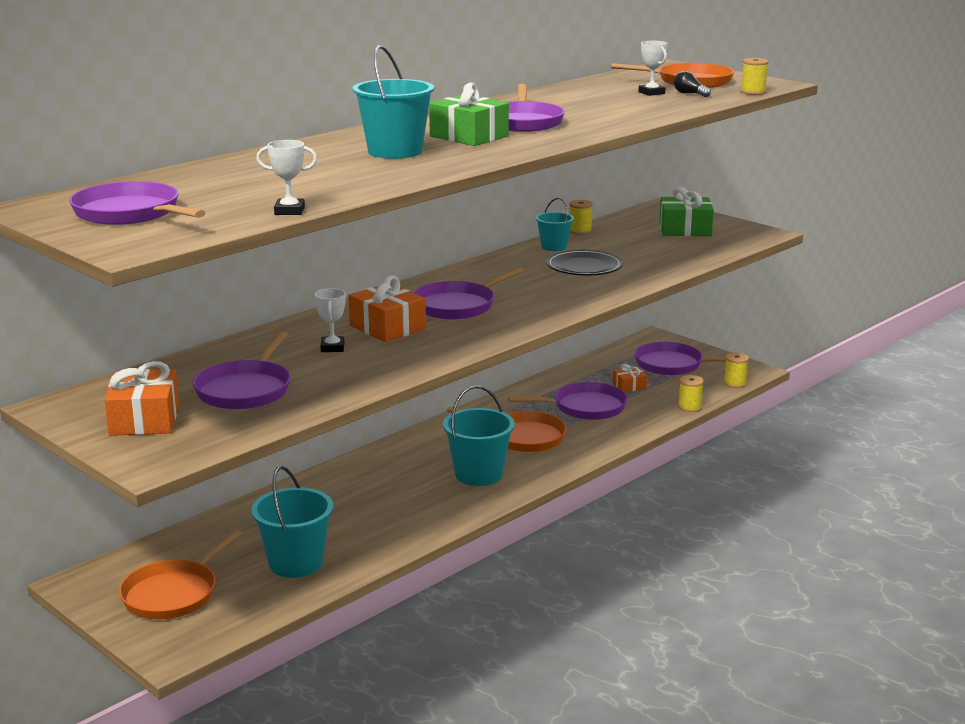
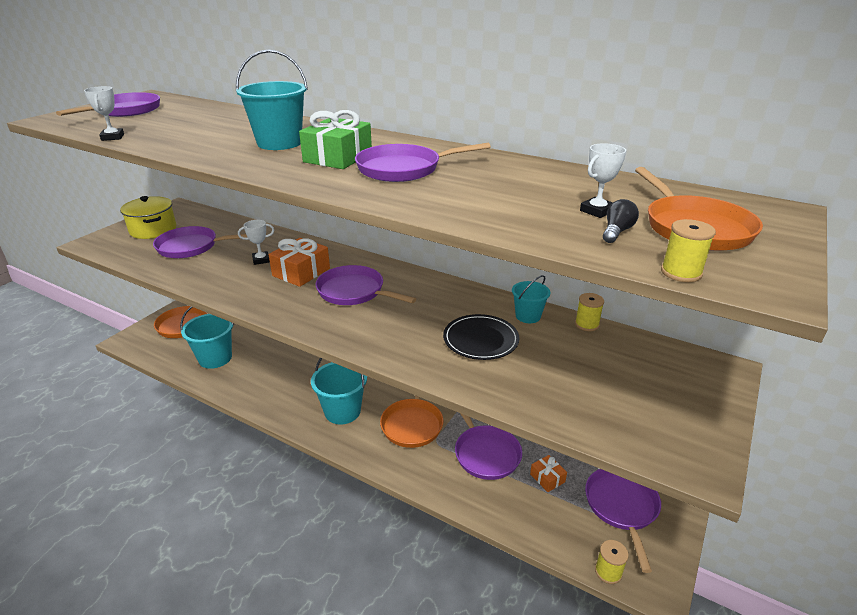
camera: 75 degrees right, 10 degrees up
(144, 419) = (153, 230): orange gift -> yellow pot
(685, 229) = (655, 394): green gift -> none
(689, 407) = (523, 534): yellow spool -> none

